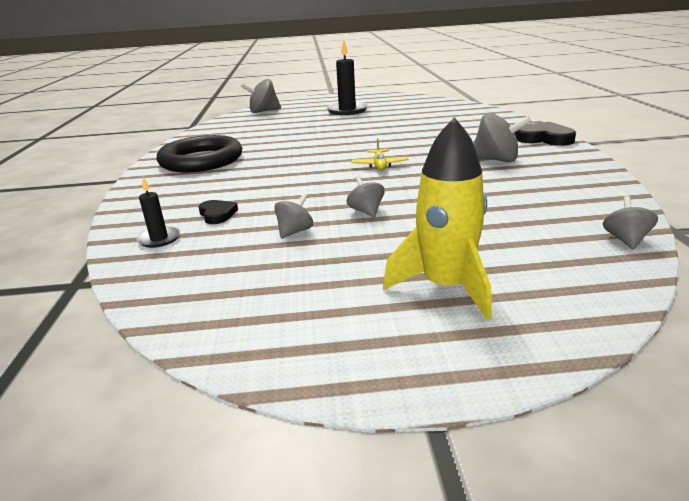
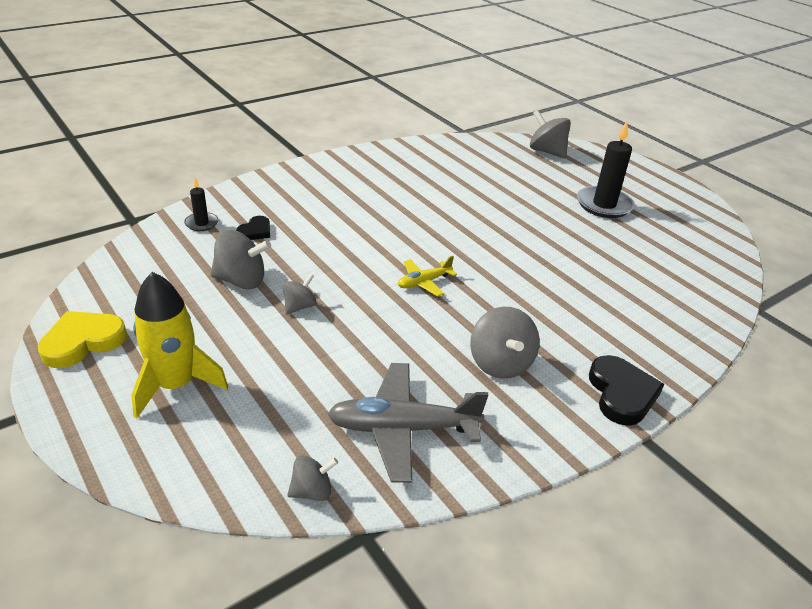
camera: 55 degrees right, 10 degrees up
(201, 160) = (367, 176): black ring -> none
(295, 231) = (241, 281): grey spinning top -> grey spinning top, size x1.70
(312, 344) = (83, 342): none -> yellow heart
(556, 197) = (402, 429): none -> grey plane

